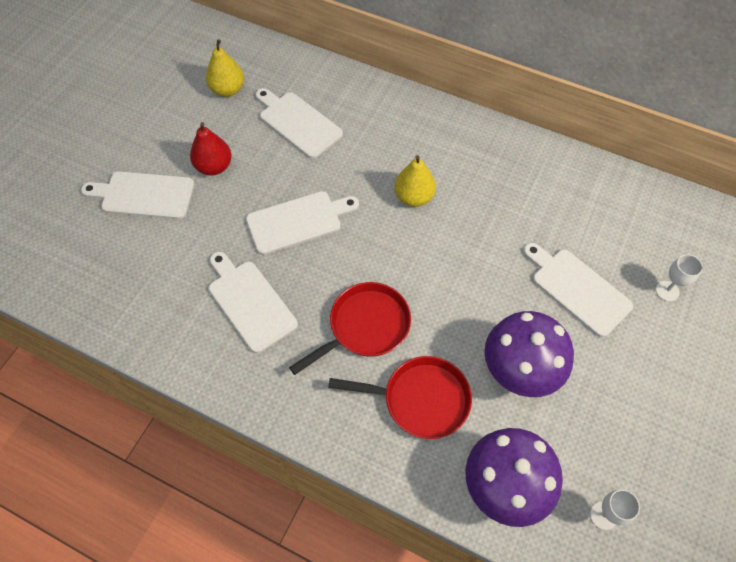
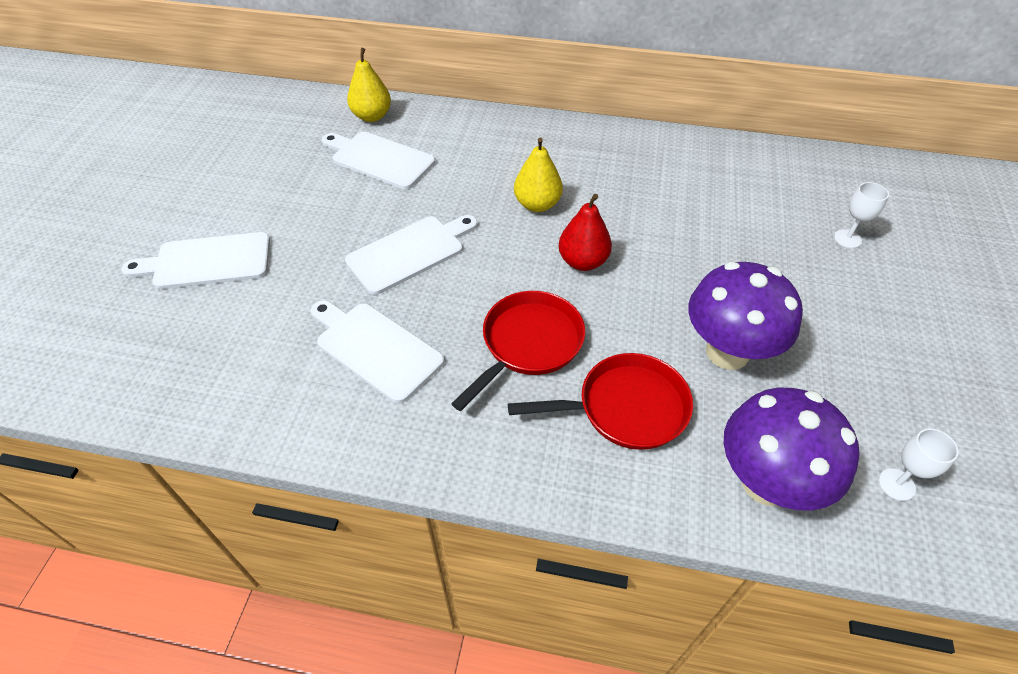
camera: 15 degrees left, 10 degrees down
(214, 167) = (290, 217): red pear -> red pear (583, 261)
(228, 90) = (287, 142): yellow pear -> yellow pear (372, 116)
(577, 289) = (753, 256): white cutting board -> none

